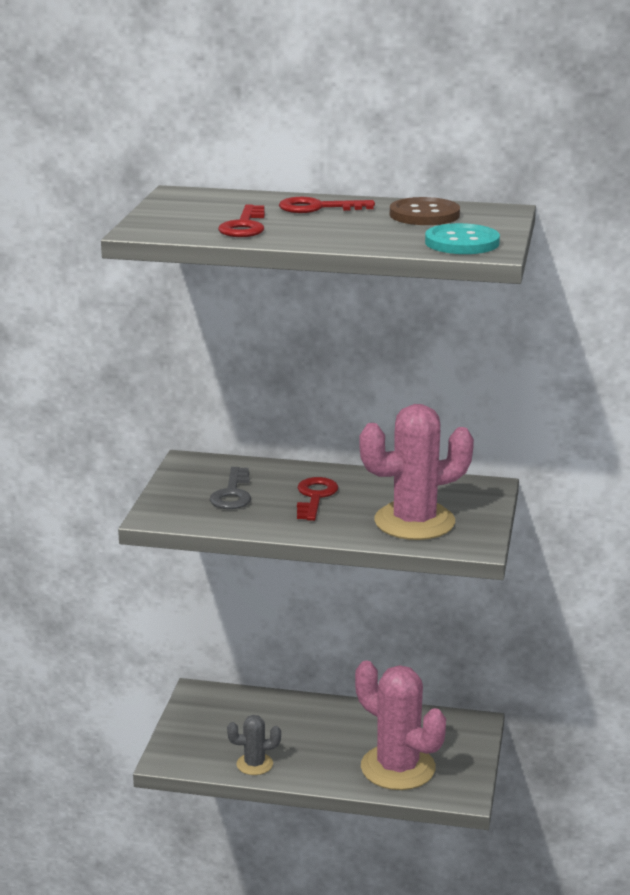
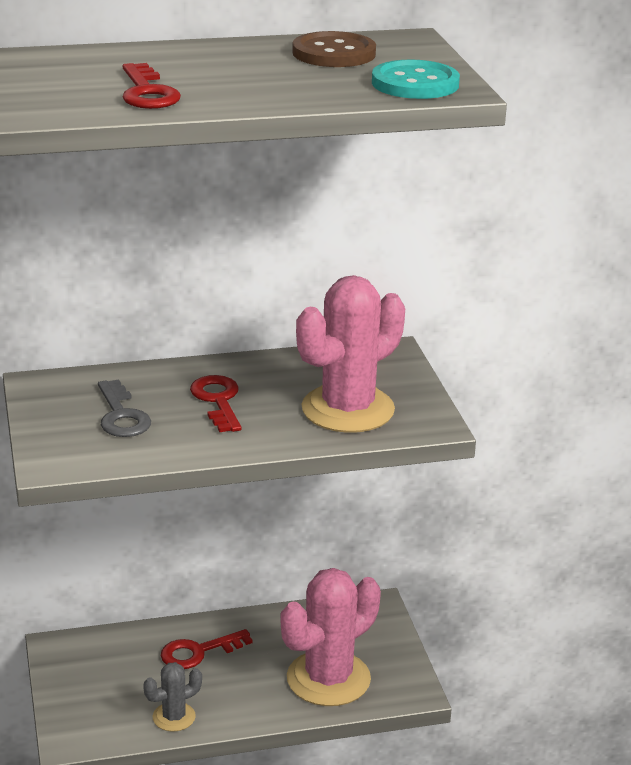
camera: 25 degrees left, 5 degrees up
(318, 208) = (205, 58): red key -> red key (198, 652)
(398, 768) = (328, 679): pink cactus -> pink cactus turned 60 degrees counterclockwise

